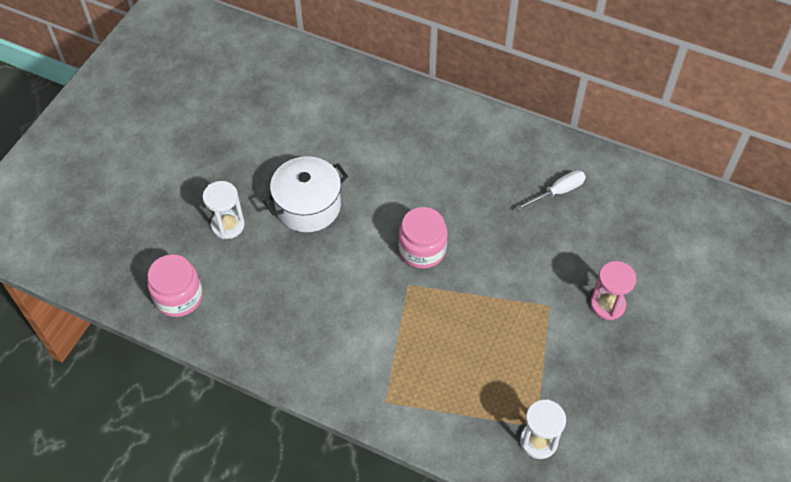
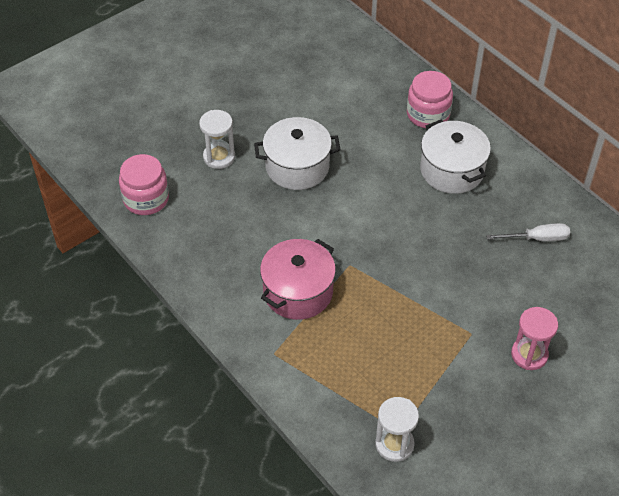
camera: 25 degrees right, 5 degrees down
(375, 331) = (298, 292): none -> pink pot
(422, 249) = (379, 240): pink jar -> pink jar (428, 114)
(451, 155) = (452, 170): none -> white pot

